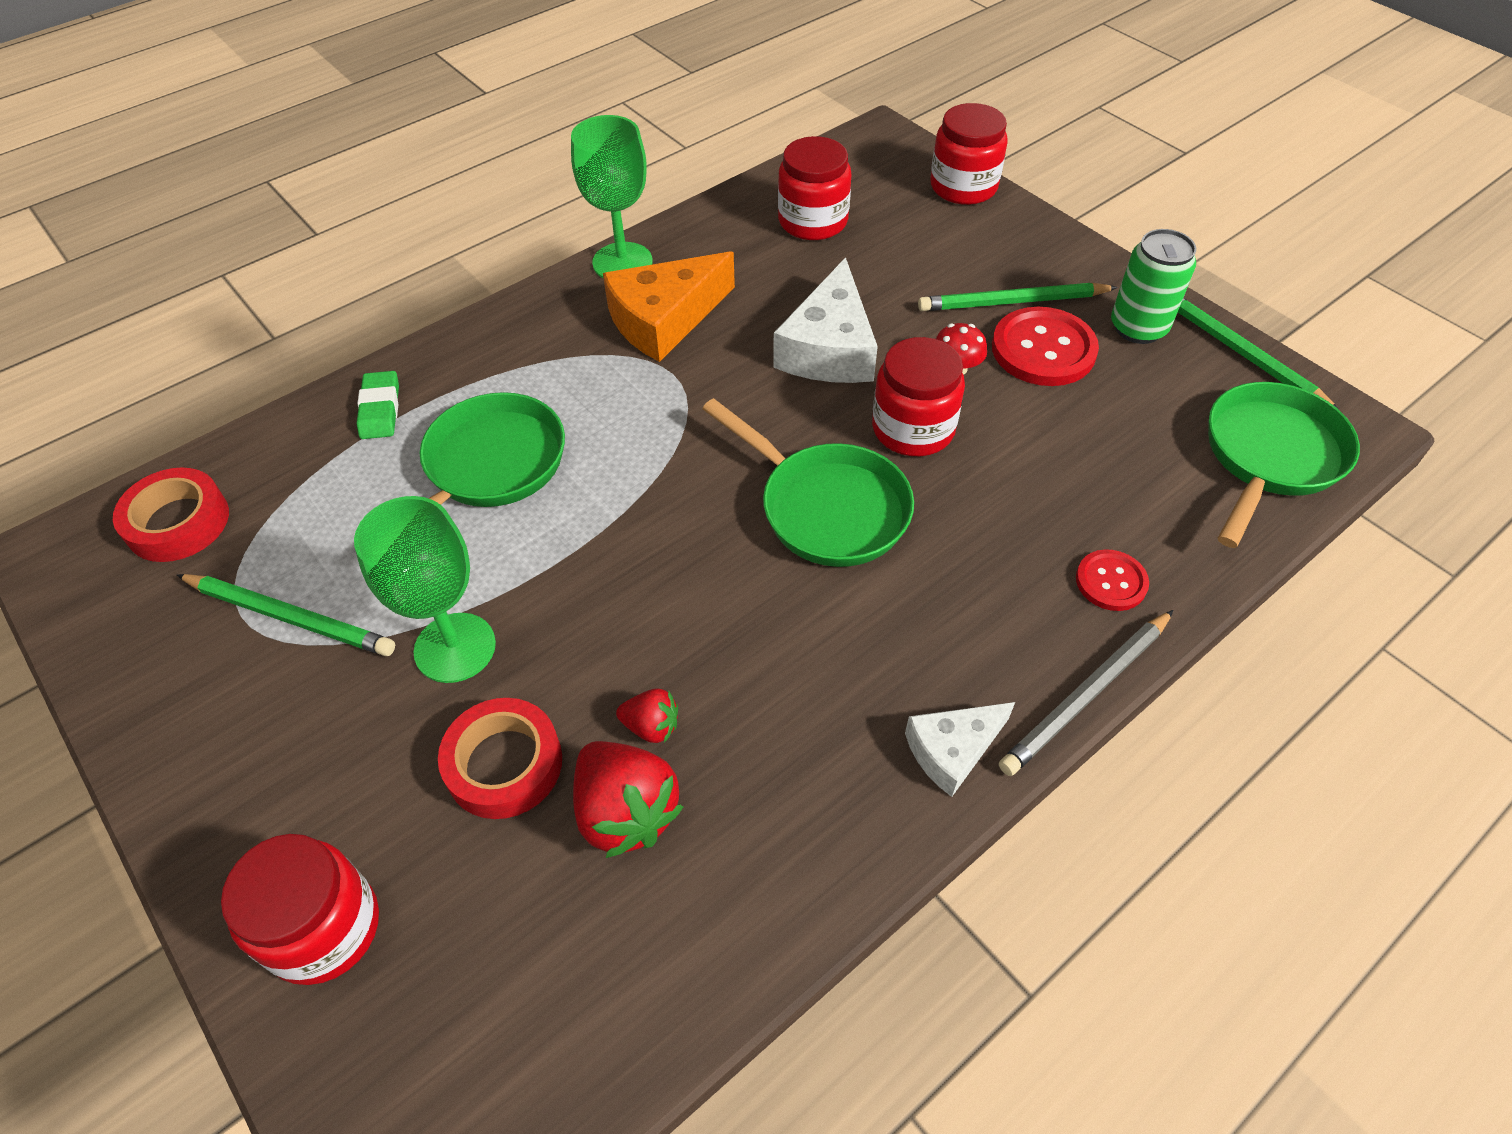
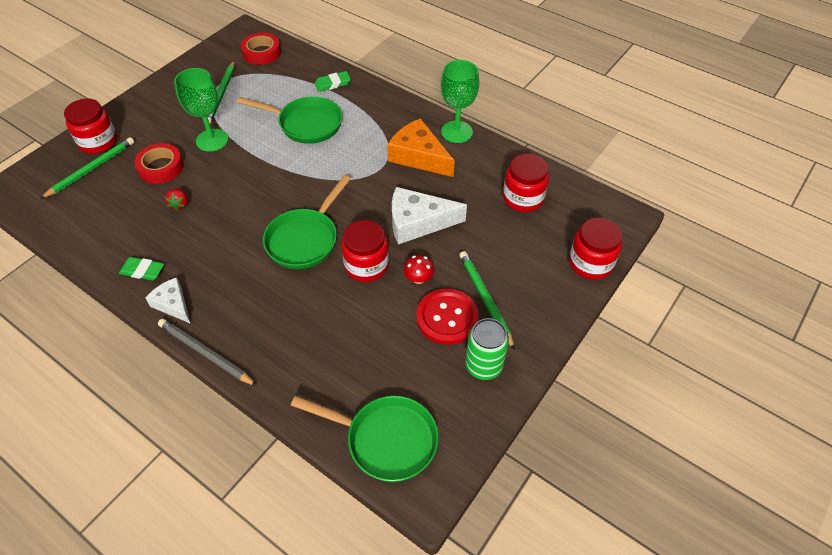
camera: 75 degrees right, 0 degrees up
(626, 812) = (141, 205): red strawberry -> none
(843, 811) = (142, 271): none -> green eraser
(1111, 582) = (276, 360): red button -> none
(1240, 353) = (478, 425): green pencil -> green pencil (91, 169)

